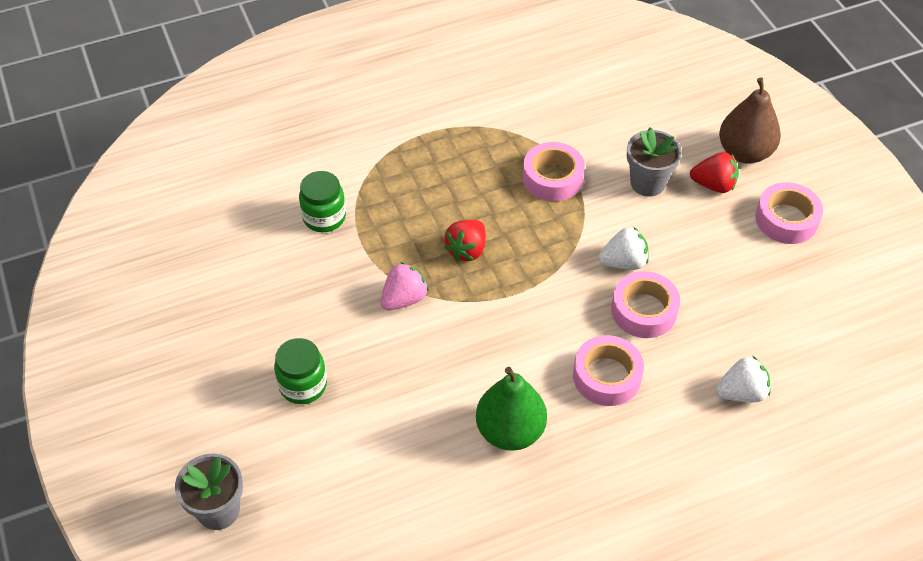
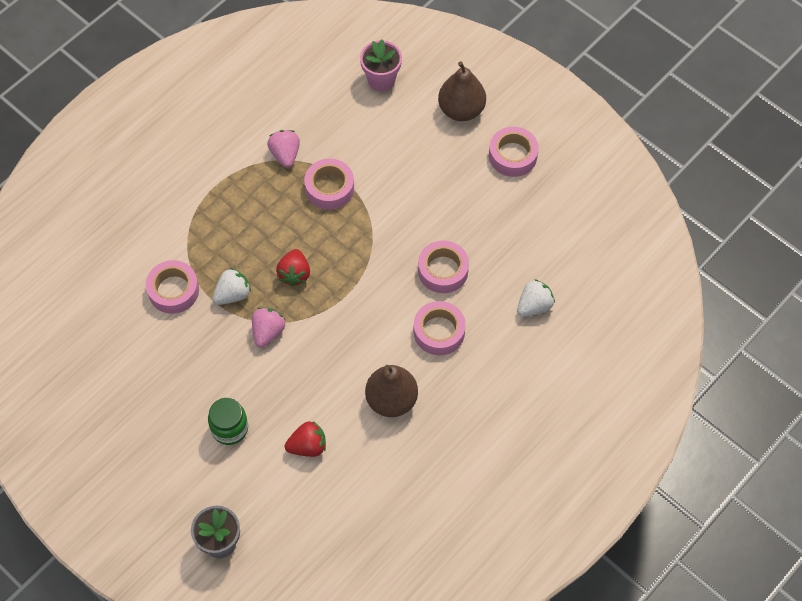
camera: 25 degrees left, 10 degrees up
(324, 217) = (173, 290): green jar -> pink tape
(510, 431) = (391, 400): green pear -> brown pear
(520, 129) = (285, 154): none -> pink strawberry
(623, 262) = (412, 238): white strawberry -> white strawberry (233, 294)
(647, 183) = (401, 164): grey flower pot -> none
(665, 93) = (381, 80): none -> pink flower pot
(713, 185) = (450, 147): red strawberry -> red strawberry (308, 446)

